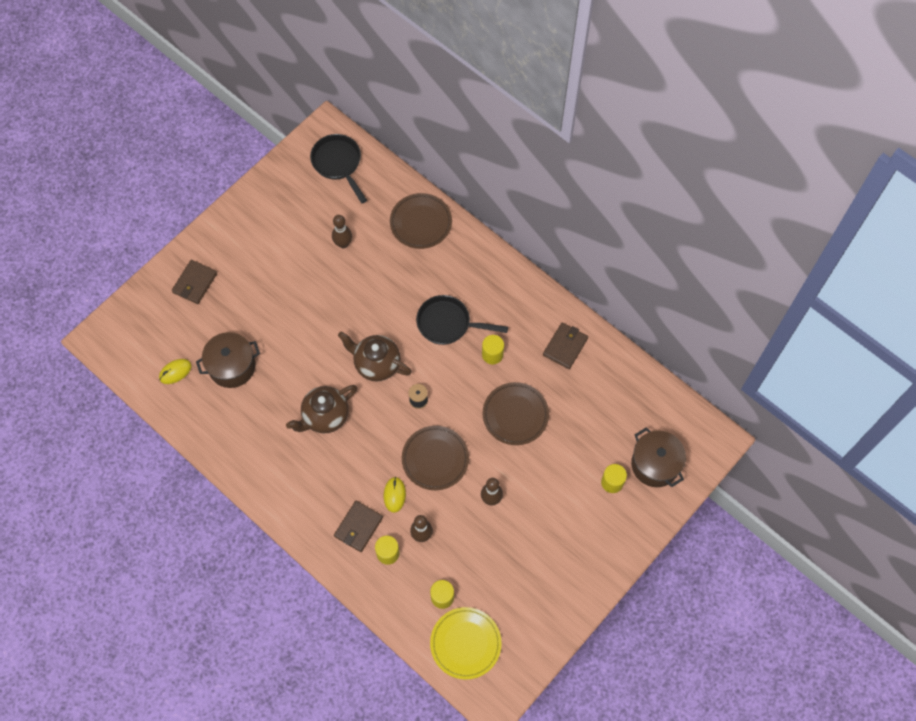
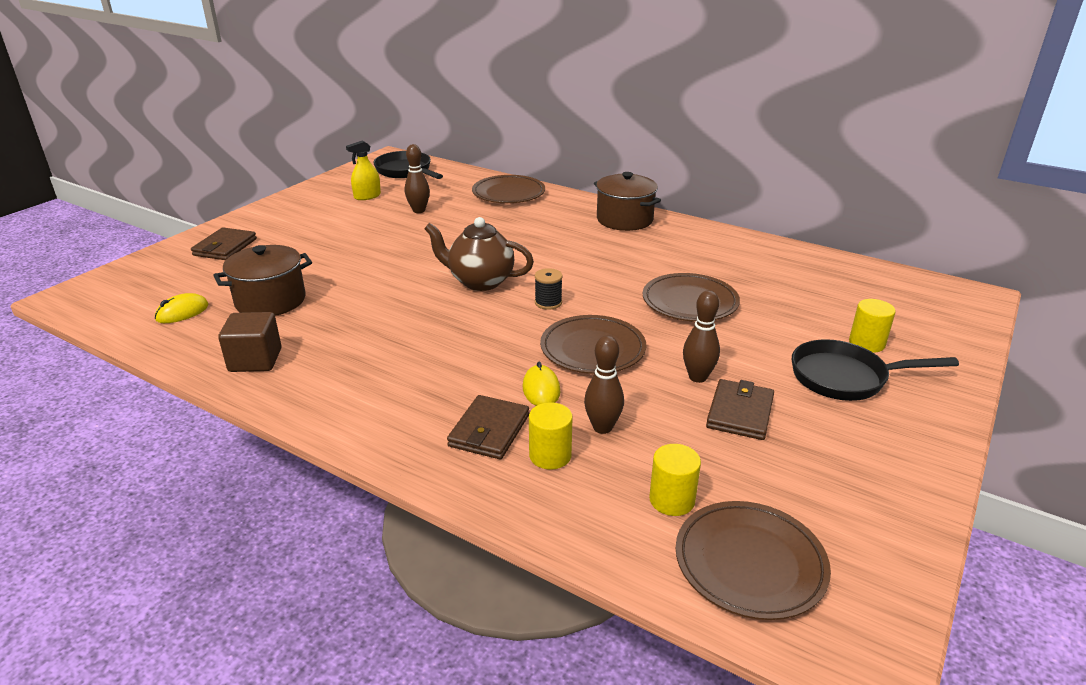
camera: 10 degrees left, 35 degrees down
(226, 436) = (255, 360): none -> brown cube
(303, 210) = (367, 196): none -> yellow spray bottle
(325, 417) = (413, 328): brown teapot -> none
(448, 323) = (566, 247): black pan -> black pan (845, 378)
(465, 643) = (750, 563): yellow plate -> brown plate
(492, 354) = (633, 262): yellow cylinder -> none
(565, 347) = (722, 249): brown wallet -> brown wallet (740, 413)
(655, 464) = (912, 322): brown pot -> brown pot (624, 220)

